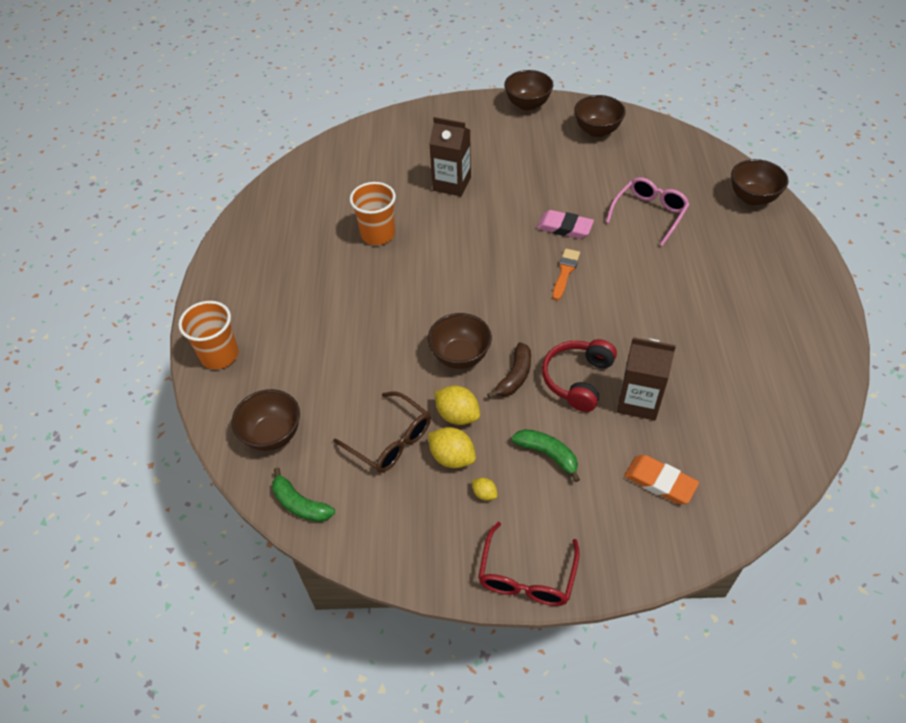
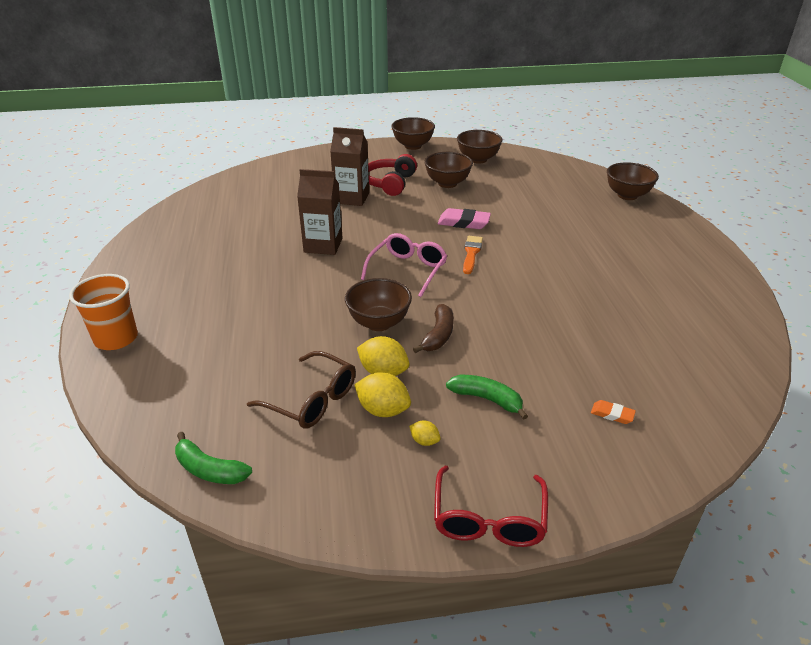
camera: 10 degrees left, 15 degrees down
(272, 435) = (176, 405): brown bowl -> brown bowl (447, 183)
(378, 234) = (283, 235): orange cup -> none
(578, 379) = (503, 333): red headphones -> red headphones (390, 183)
(638, 401) = (569, 347): brown carton -> brown carton (323, 245)
(649, 214) = (539, 210): pink glasses -> pink glasses (407, 270)
(660, 482) = (612, 414): orange eraser -> orange eraser, size x0.55

